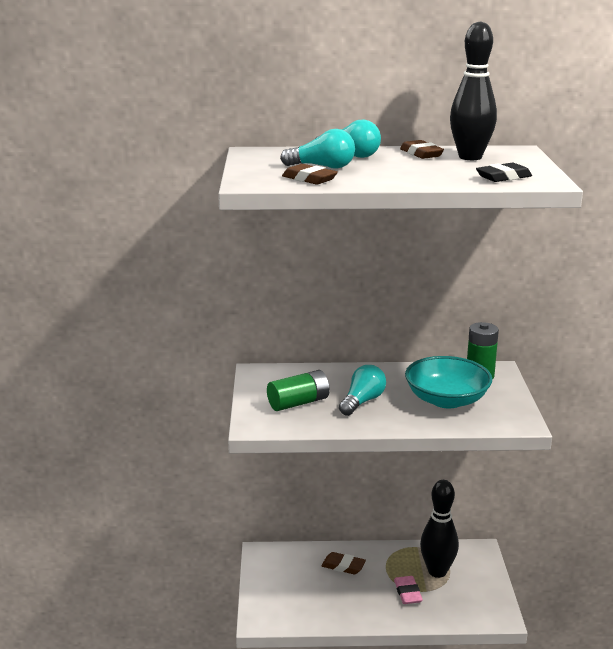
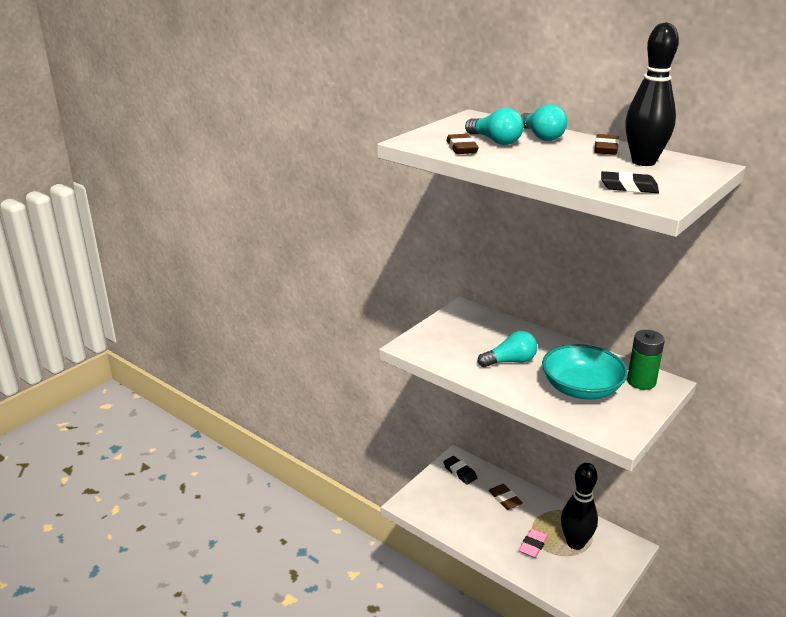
camera: 40 degrees right, 5 degrees up
(278, 563) = (460, 472): none -> black eraser
(298, 403) = (461, 342): green battery -> none

